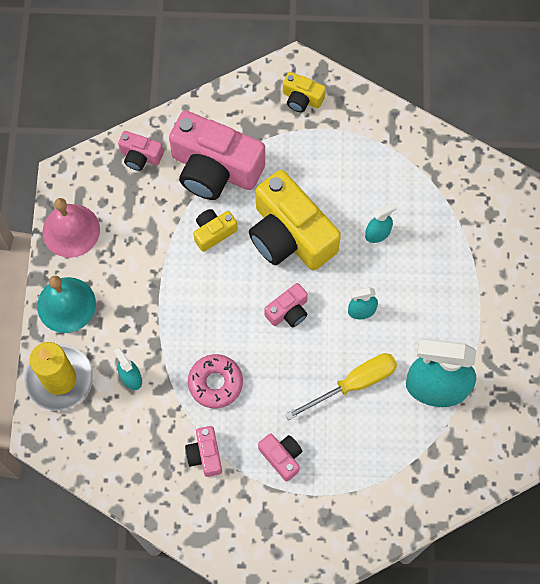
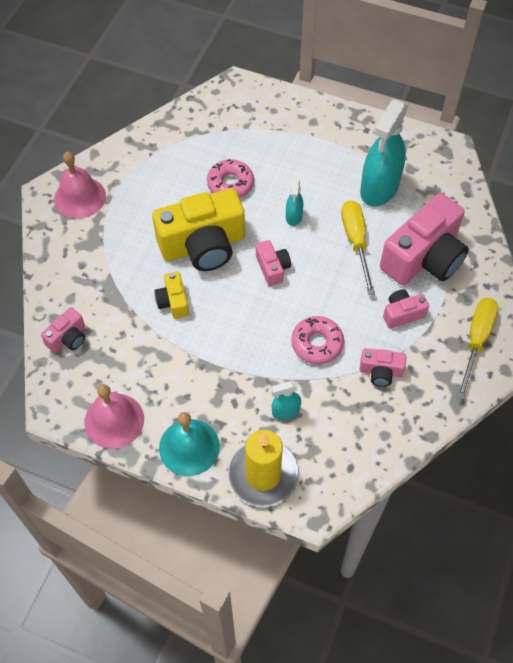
camera: 70 degrees left, 10 degrees down
(215, 169) = (112, 282): pink camera -> pink camera (424, 258)
(276, 542) = (476, 341): none -> yellow screwdriver
(302, 98) = (80, 197): yellow camera -> pink bell
(377, 233) = (230, 184): turquoise spray bottle -> pink donut

